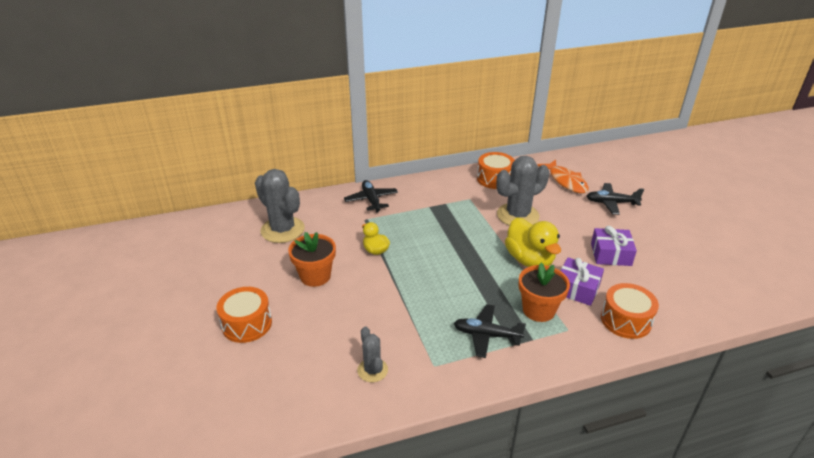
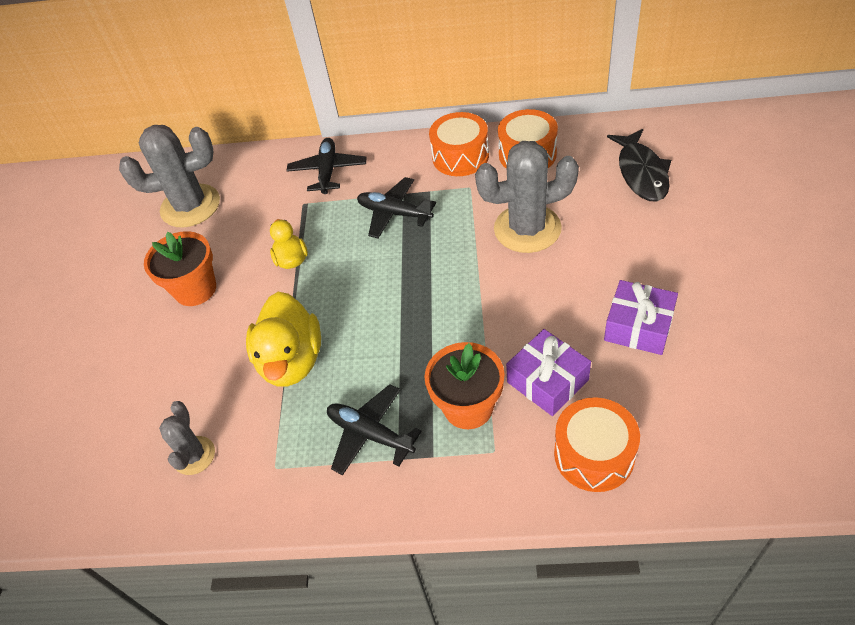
camera: 25 degrees right, 15 degrees up
(247, 324) = (82, 349): orange drum -> orange drum (460, 156)
(282, 230) = (190, 206): grey cactus -> grey cactus turned 75 degrees counterclockwise
(529, 260) = (502, 314): yellow duck -> yellow duck (291, 361)
(566, 181) = (641, 173): orange fish -> black fish
(611, 203) = (695, 226): black plane -> black plane (394, 213)

